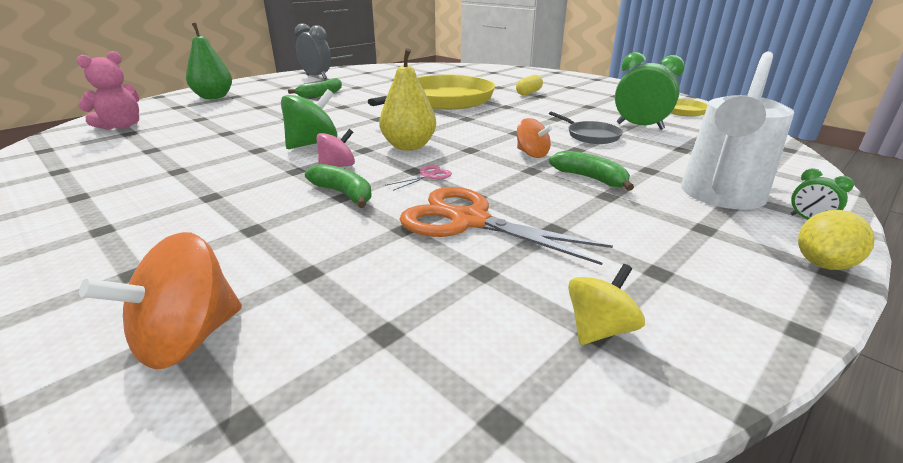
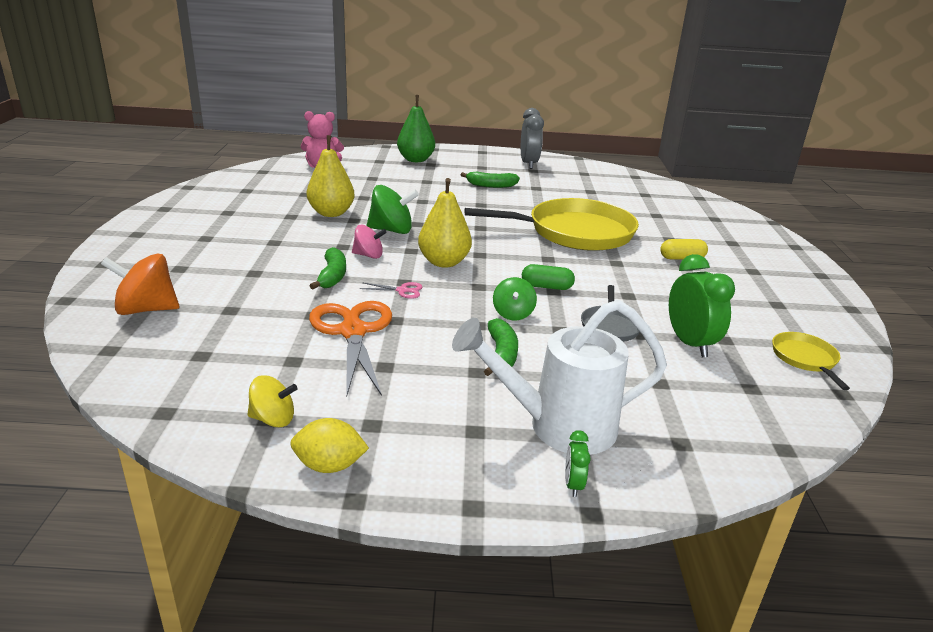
camera: 45 degrees right, 0 degrees up
(220, 153) = (331, 213): none -> yellow pear
(507, 132) = (546, 287): none -> green capsule
(532, 154) = (513, 314): orange spinning top -> green spinning top
(823, 264) = (482, 500): yellow lemon -> yellow lemon (329, 466)

